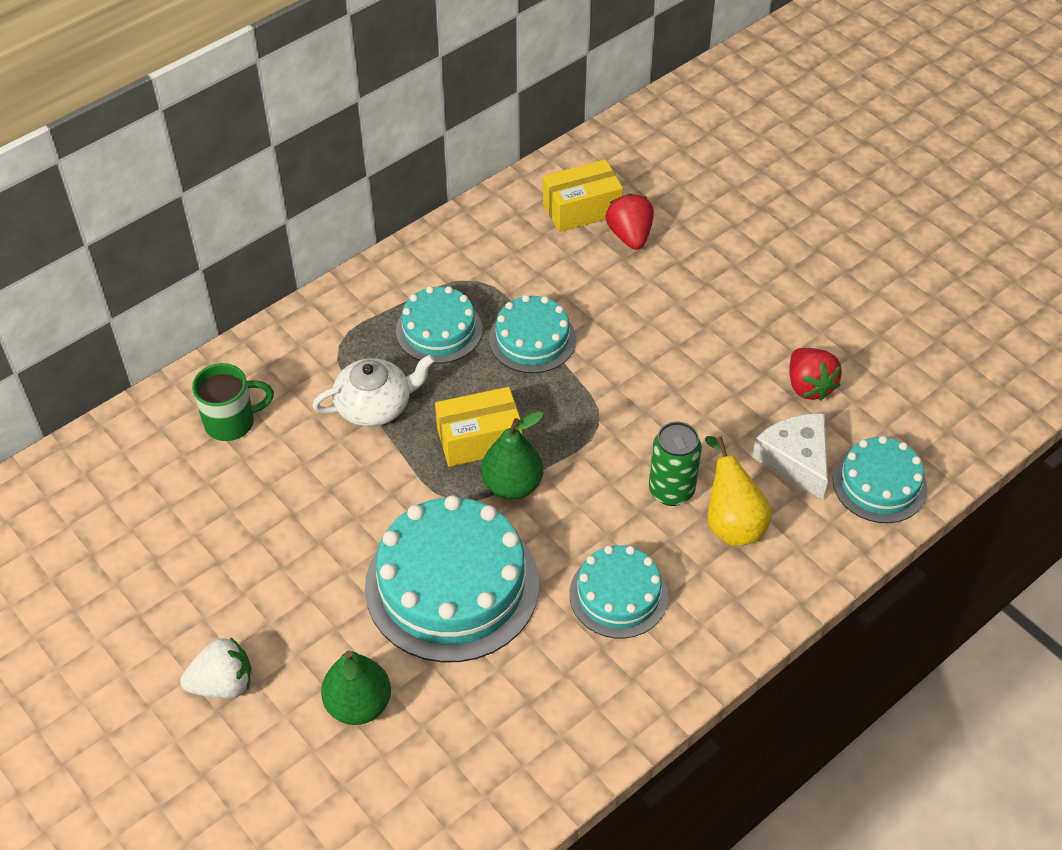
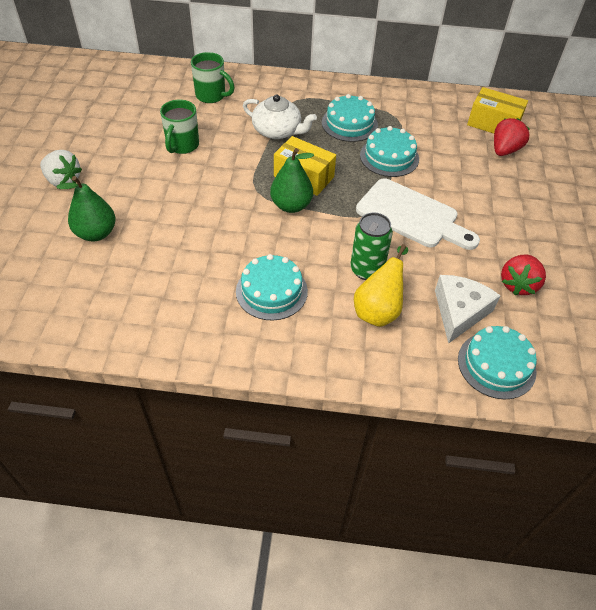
camera: 45 degrees right, 0 degrees up
(294, 517) = (182, 146): none -> green mug
(452, 585) = (204, 222): turquoise cake -> none
(638, 392) = (412, 215): none -> white cutting board

